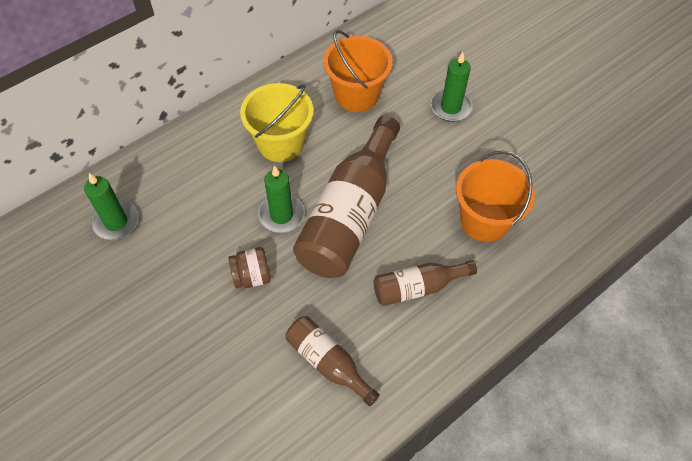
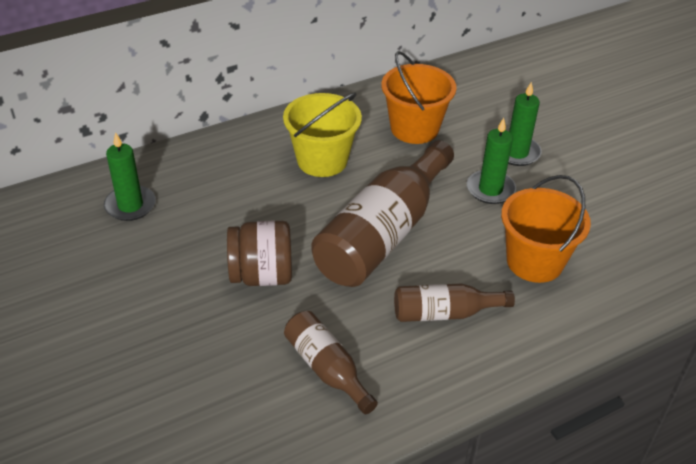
camera: 10 degrees right, 15 degrees down
(252, 276) = (262, 275): brown jar -> brown jar, size x1.53
(281, 215) = (307, 224): green candle -> green candle (490, 189)

